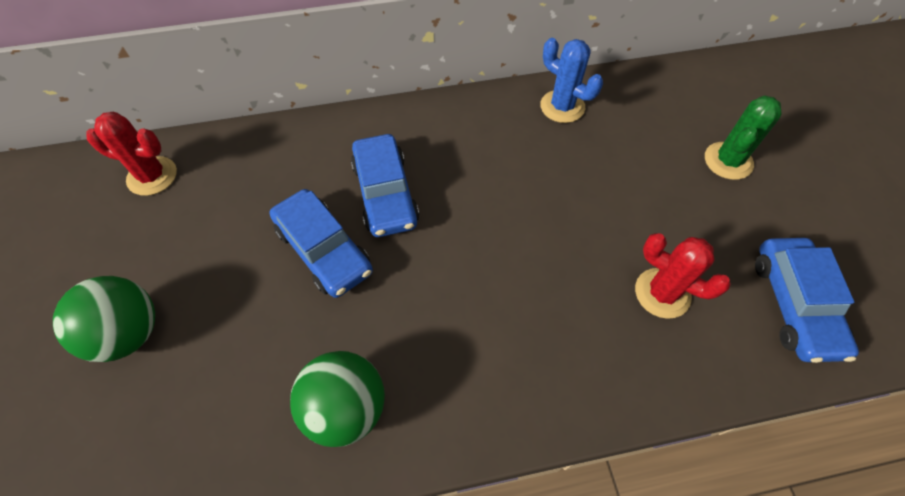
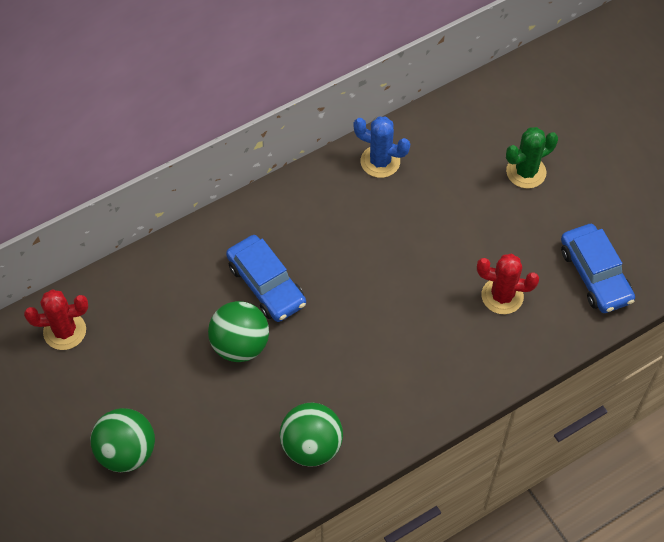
camera: 20 degrees left, 0 degrees up
(323, 250) = (240, 345): blue car -> green ball
(728, 161) = (526, 172): green cactus -> green cactus turned 45 degrees clockwise

